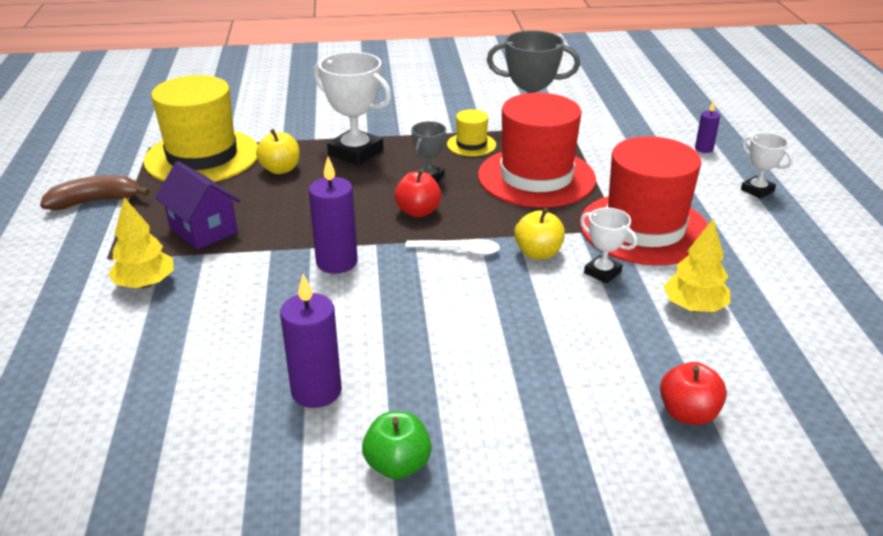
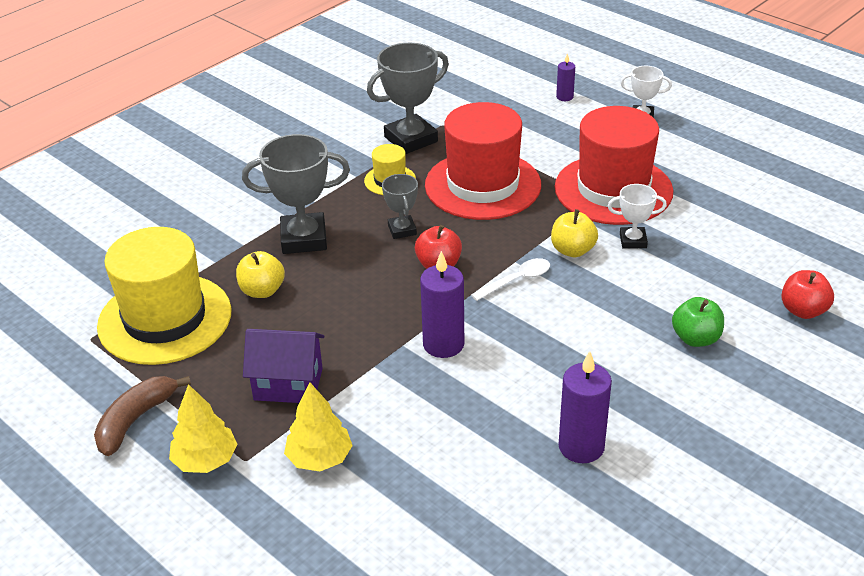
camera: 40 degrees left, 5 degrees up
(355, 153) = (304, 239): white trophy -> grey trophy
(397, 465) = (701, 456): green apple -> green apple (695, 338)
(694, 307) = (717, 234): yellow tree -> yellow tree (205, 460)

